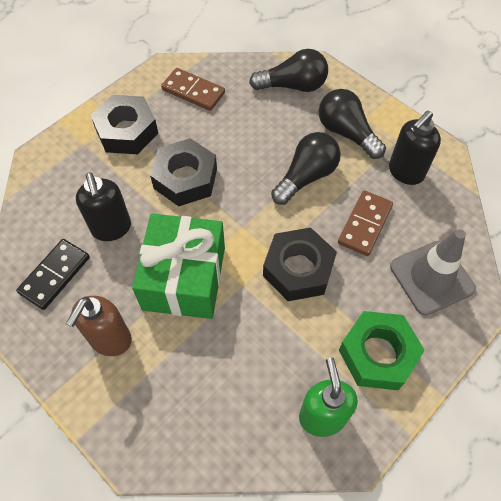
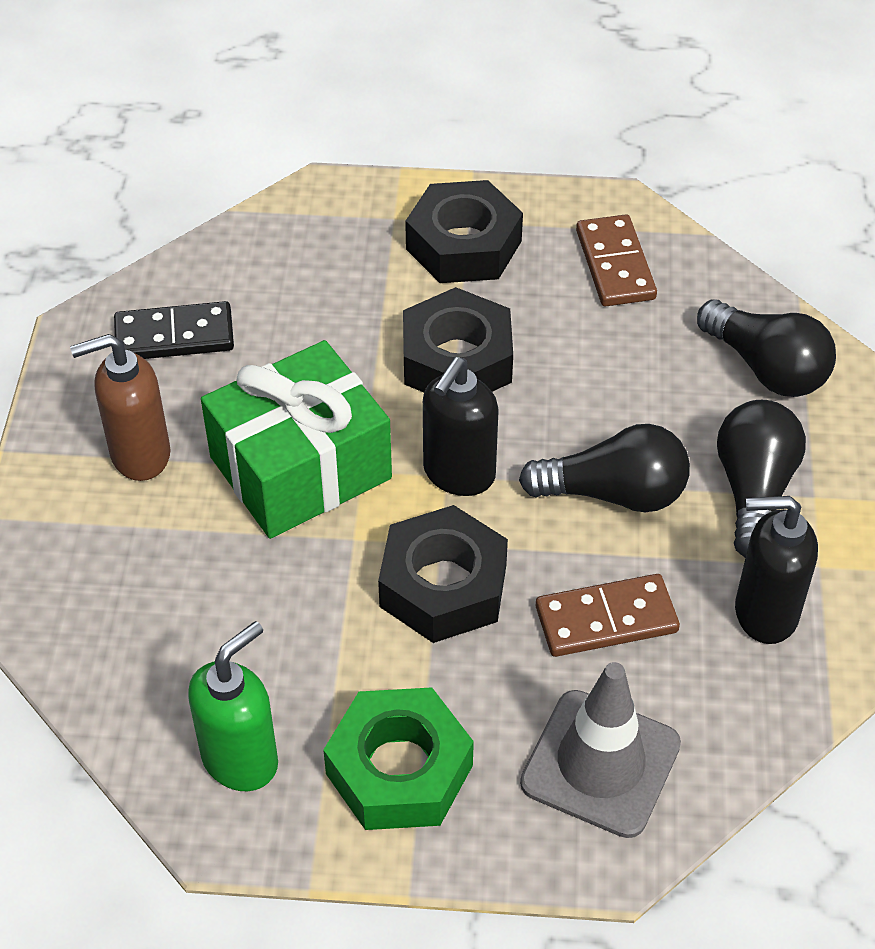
camera: 50 degrees right, 10 degrees down
(111, 228) = (297, 341): black soap dispenser -> black soap dispenser (458, 474)

